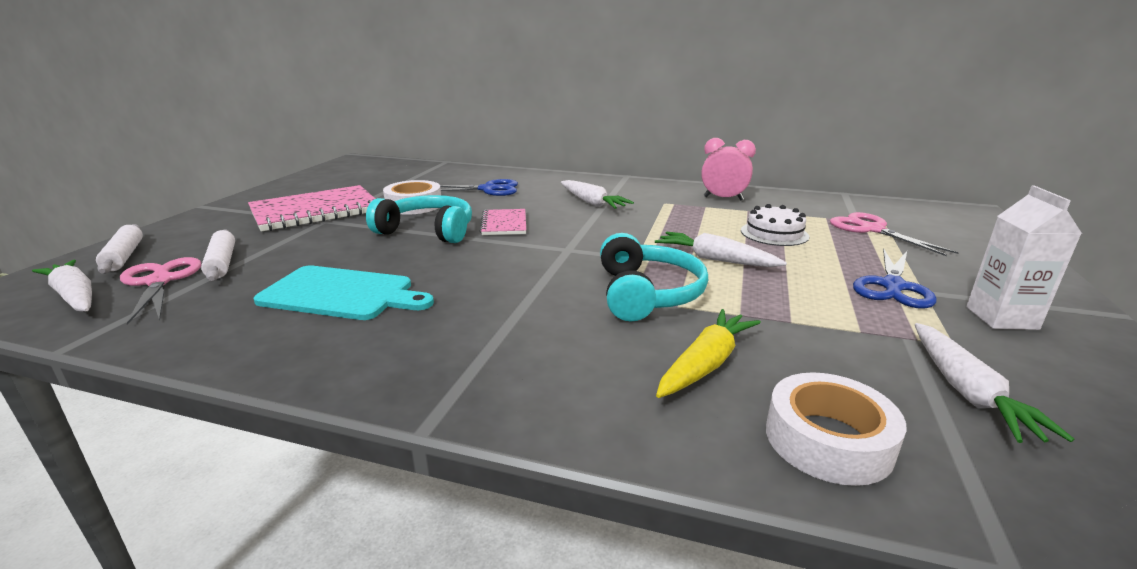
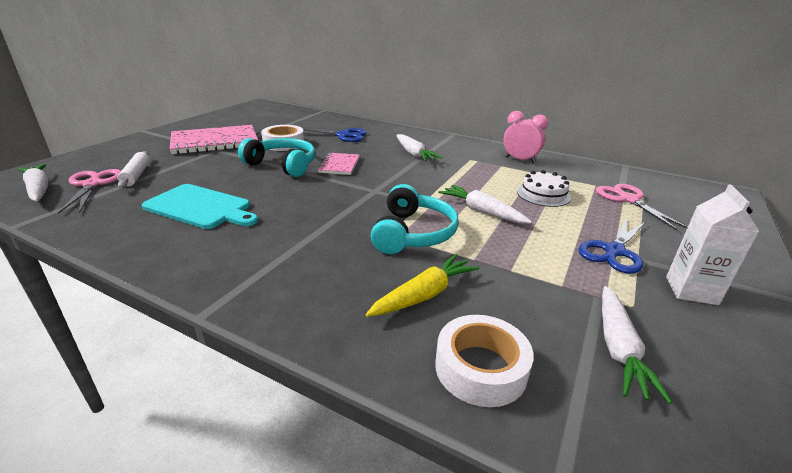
camera: 10 degrees right, 5 degrees up
(124, 256) = (80, 163): white rolling pin -> none

